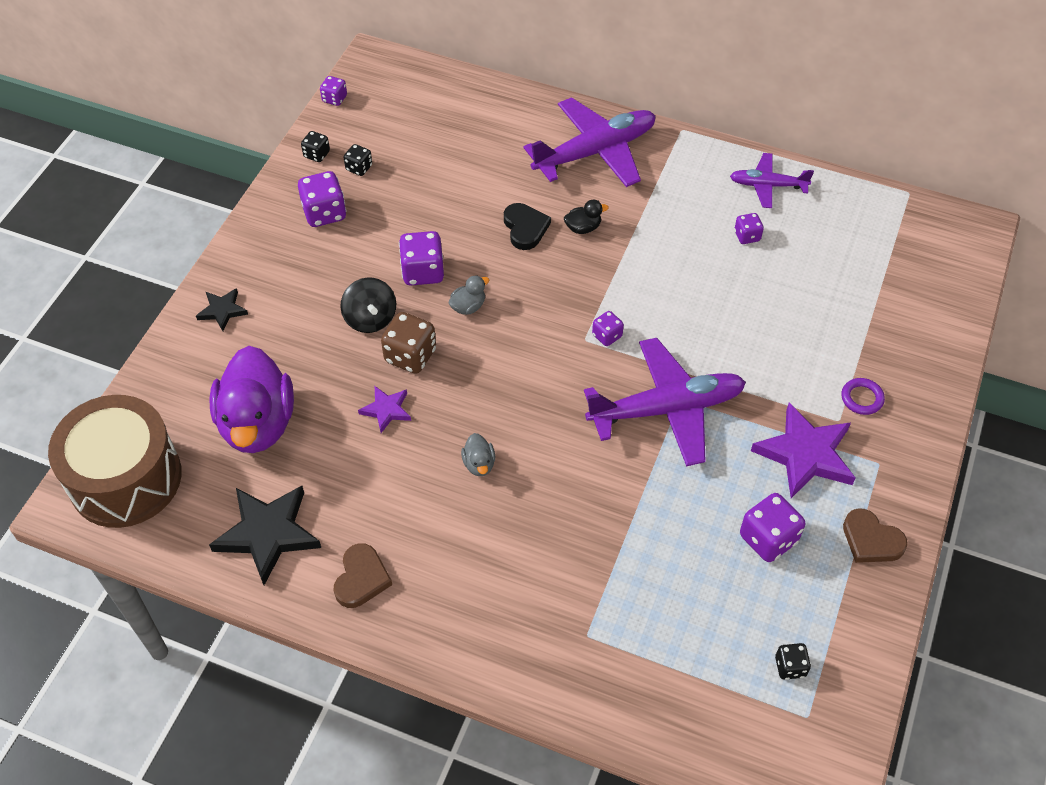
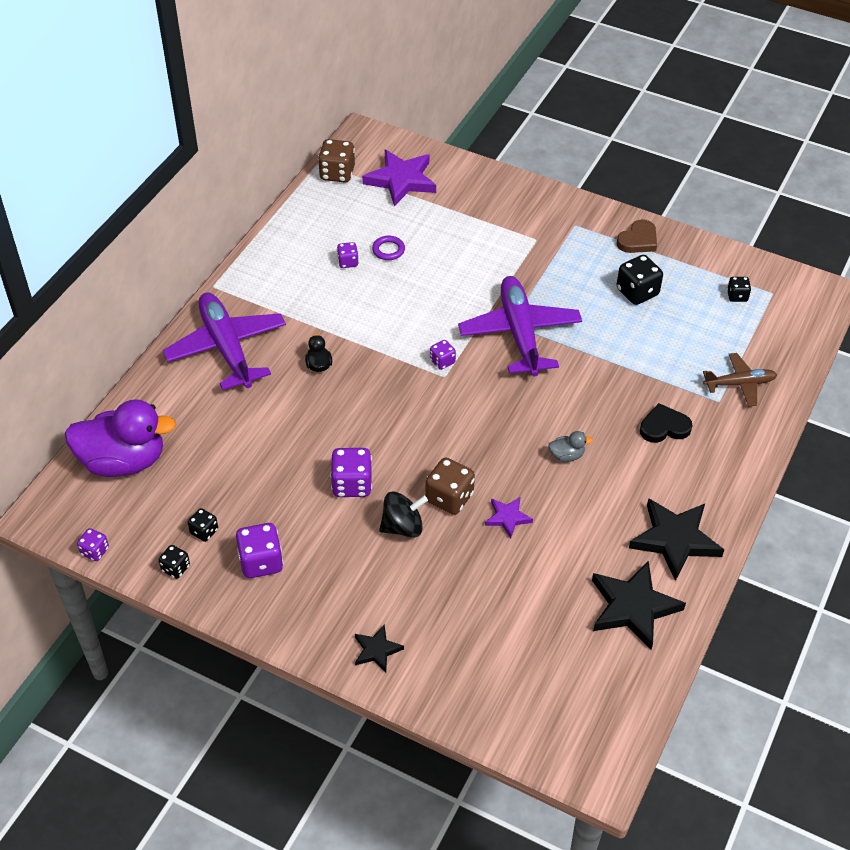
camera: 85 degrees left, 5 degrees down
(125, 478) = (572, 726): brown drum -> none
(258, 423) = (516, 617): purple duck -> purple duck (123, 461)
(361, 578) = (675, 540): brown heart -> black star
(468, 306) = (398, 453): grey duck -> none
(525, 228) = (311, 405): black heart -> black heart (664, 427)
(621, 663) = (740, 384): none -> brown plane
(767, 185) = (293, 242): purple plane -> none
(768, 539) = (637, 292): purple dice -> black dice
(805, 454) = (565, 261): purple star -> purple star (401, 180)
(862, 398) = (517, 224): purple ring -> purple ring (388, 250)
(896, 211) = (337, 173): none -> brown dice

